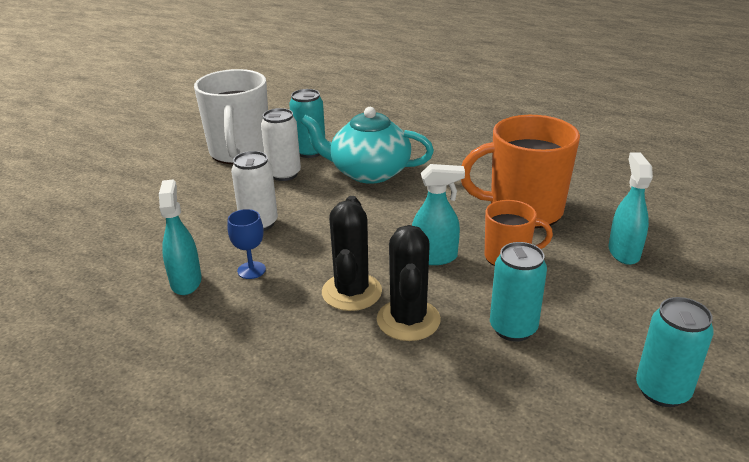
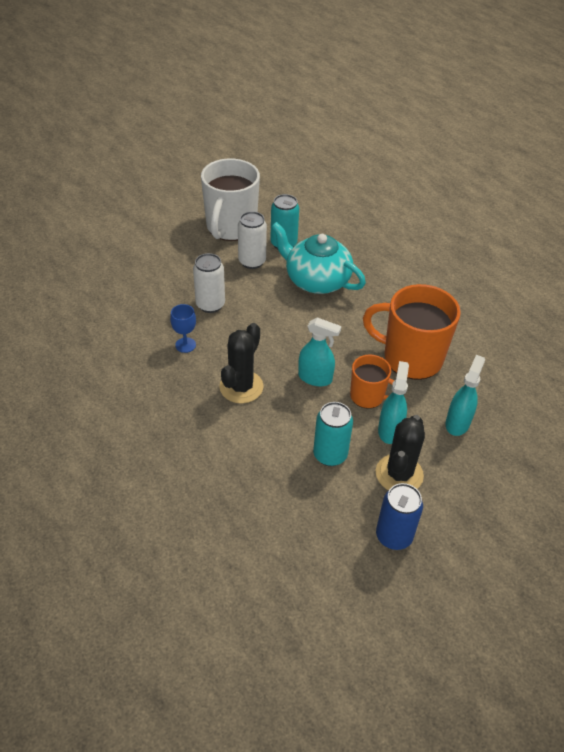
camera: 20 degrees right, 15 degrees up
(186, 282) = (139, 340): turquoise spray bottle -> turquoise spray bottle (390, 430)
(408, 320) = (265, 423): black cactus -> black cactus (399, 474)
(662, 391) = (393, 536): turquoise can -> blue can

